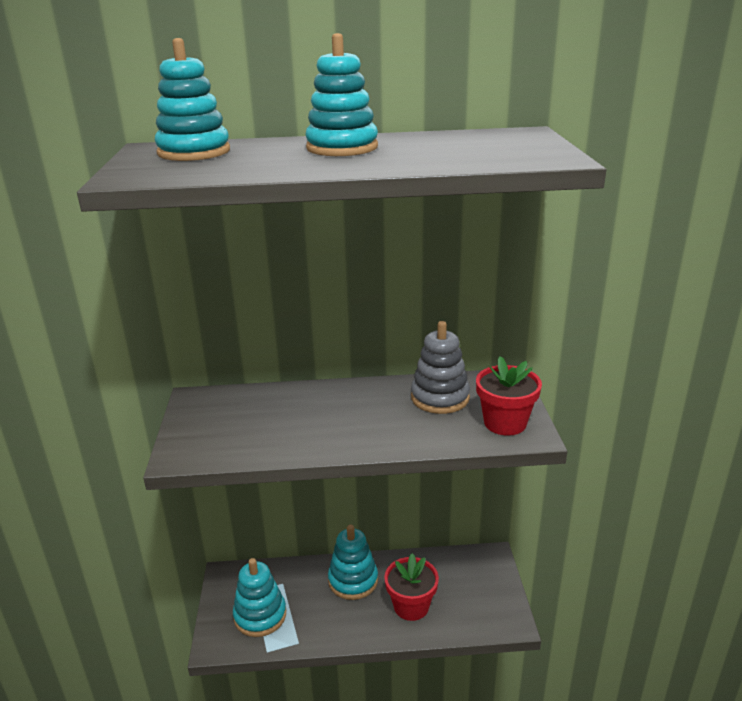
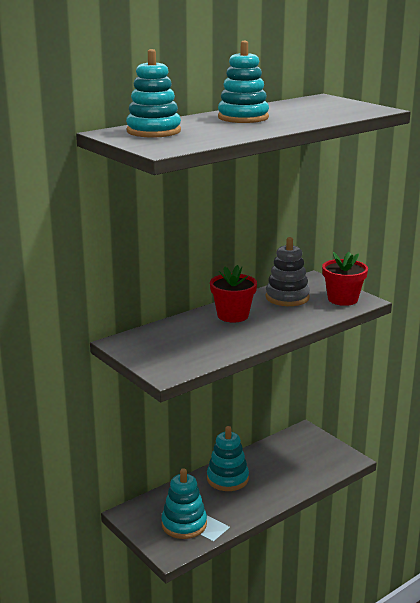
camera: 35 degrees left, 5 degrees down
(411, 606) = (282, 476): red flower pot -> red flower pot (233, 315)

